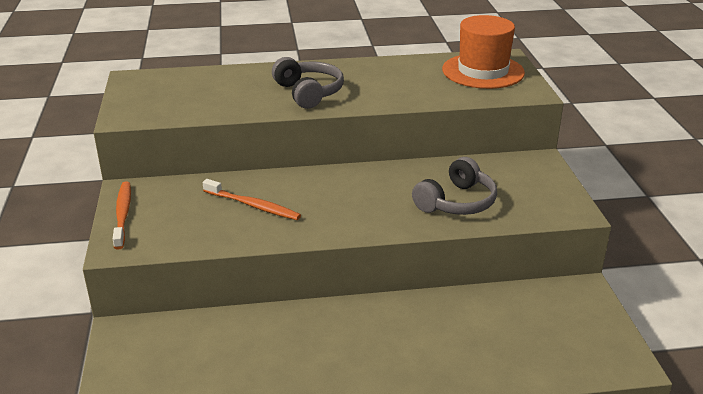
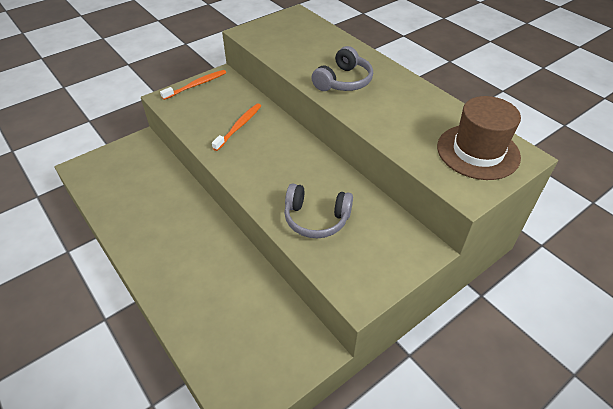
camera: 60 degrees right, 15 degrees up
(253, 206) = (239, 126): orange toothbrush -> orange toothbrush turned 150 degrees counterclockwise
(483, 71) = (478, 151): orange hat -> brown hat

